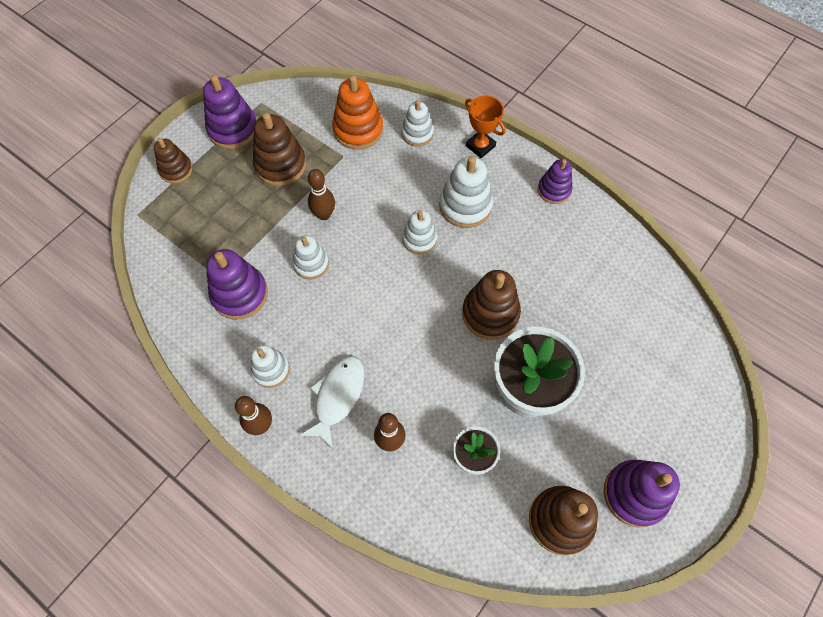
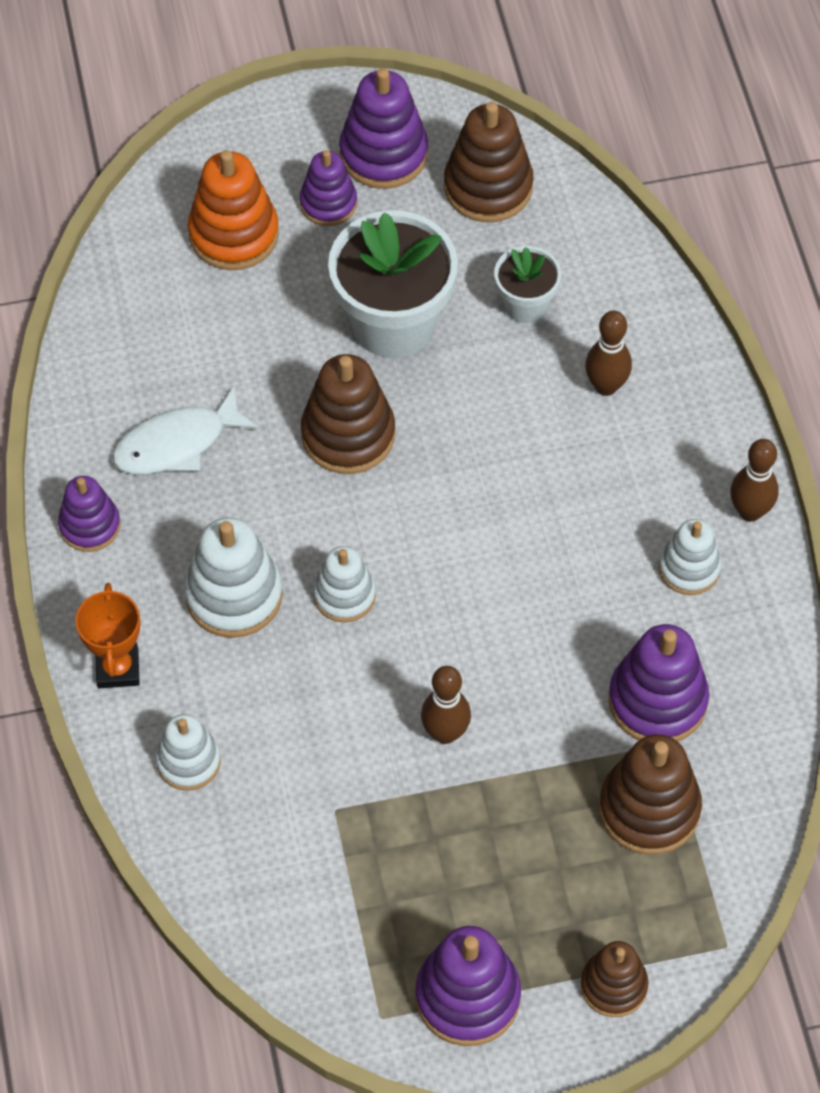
camera: 140 degrees left, 5 degrees down
(280, 165) = (443, 867): brown stacking toy -> brown stacking toy (649, 809)
(311, 264) = (524, 671): white stacking toy -> none
(337, 397) = (629, 477): white fish -> white fish (177, 444)
(358, 129) = (271, 839): orange stacking toy -> orange stacking toy (234, 234)
(629, 435) = (328, 203): none -> purple stacking toy

